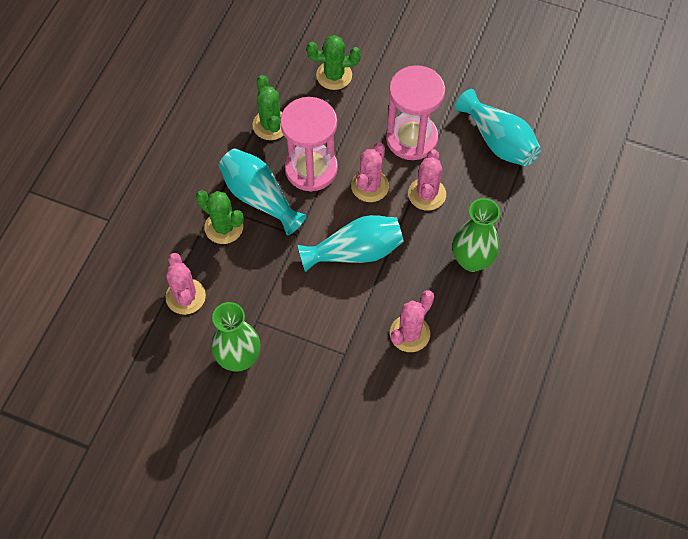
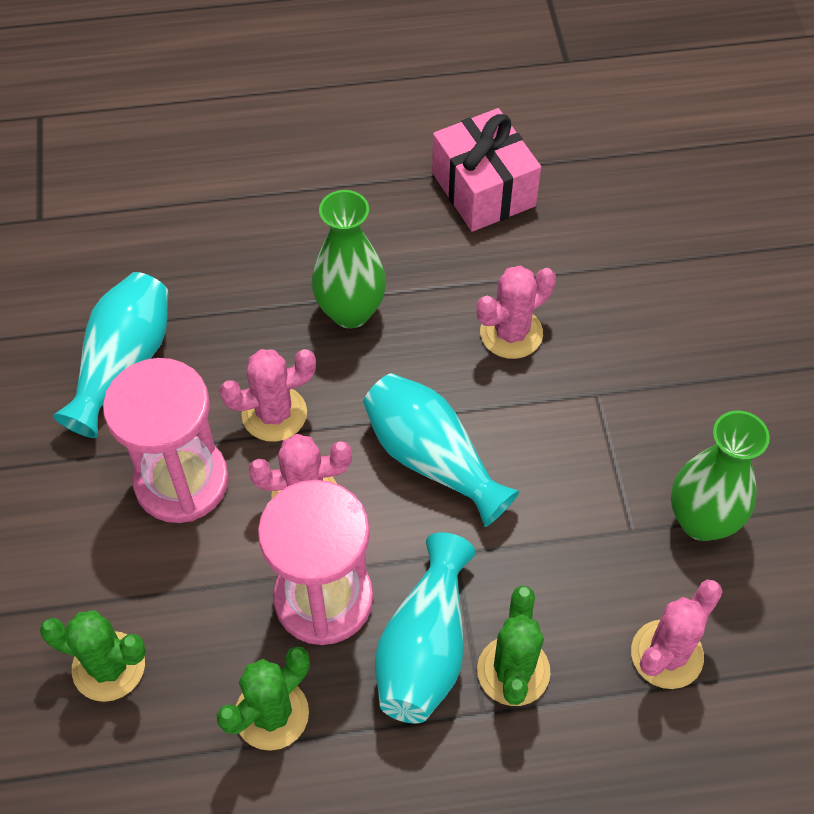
camera: 120 degrees left, 5 degrees down
(334, 75) = (108, 666): green cactus -> green cactus turned 45 degrees counterclockwise
(409, 333) = (511, 333): pink cactus -> pink cactus turned 45 degrees counterclockwise
(524, 378) = (483, 189): none -> pink gift

